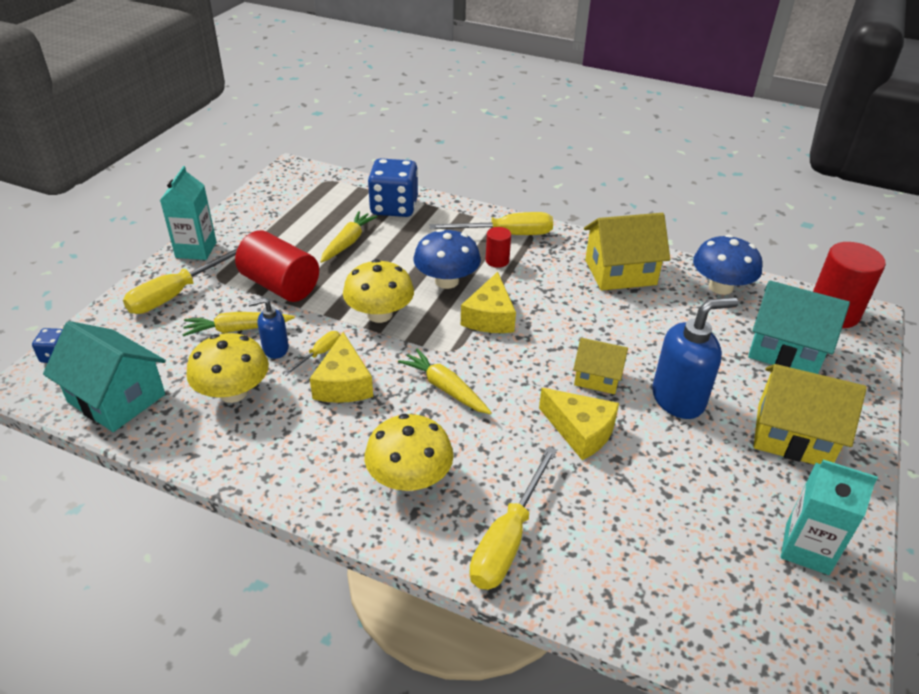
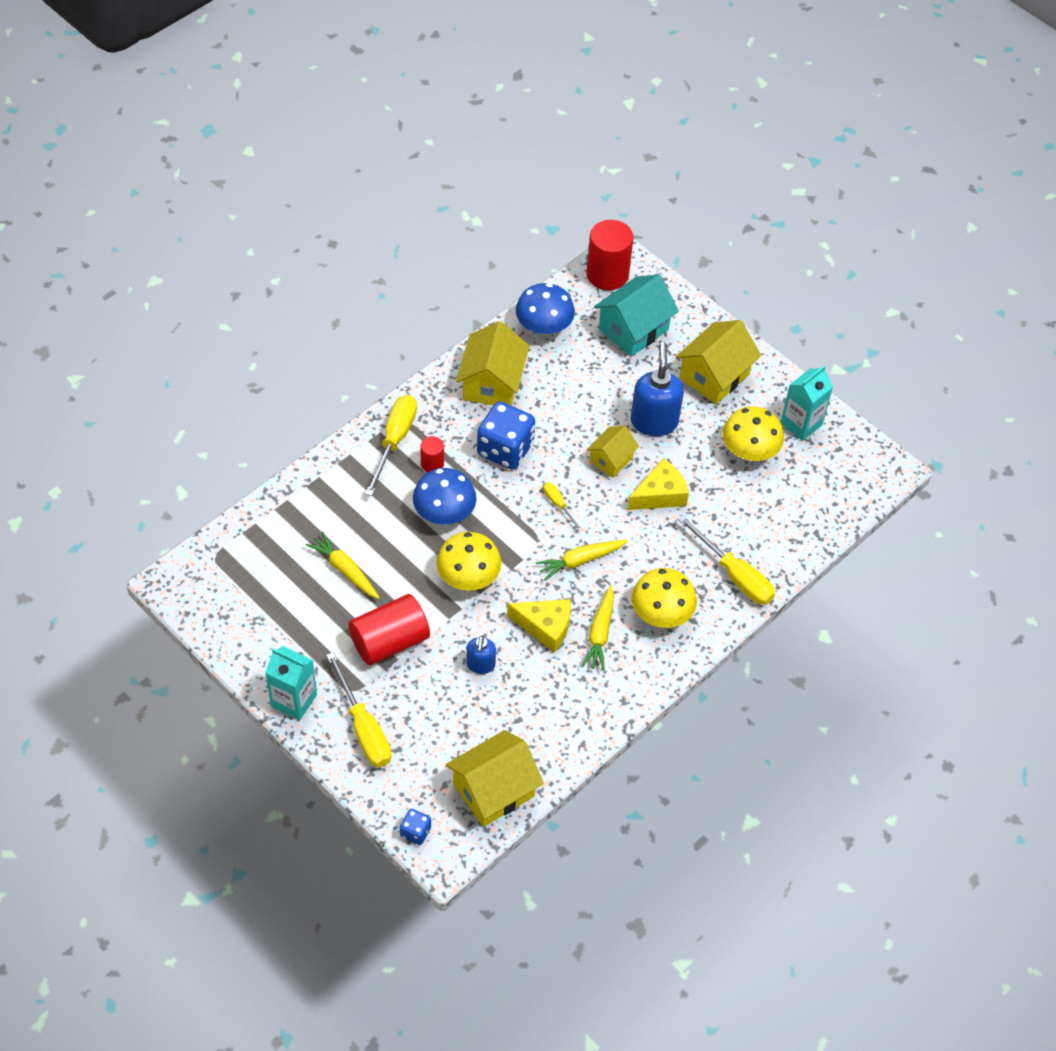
camera: 70 degrees left, 15 degrees up
(116, 398) = (494, 790): turquoise house -> yellow house
(233, 392) = (522, 705): yellow mushroom -> yellow mushroom (749, 450)
(237, 329) = (440, 688): yellow carrot -> yellow carrot (600, 633)
(319, 354) = (501, 634): yellow screwdriver -> yellow screwdriver (558, 505)
(394, 207) = (300, 514): blue dice -> blue dice (505, 449)
(490, 317) = (508, 499): yellow cheese -> none

